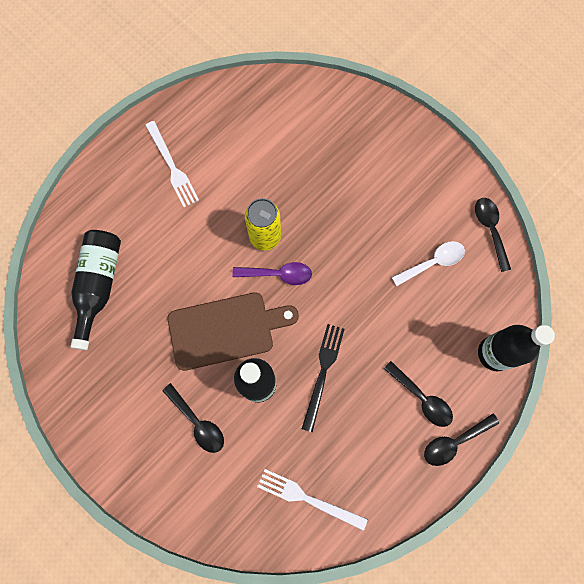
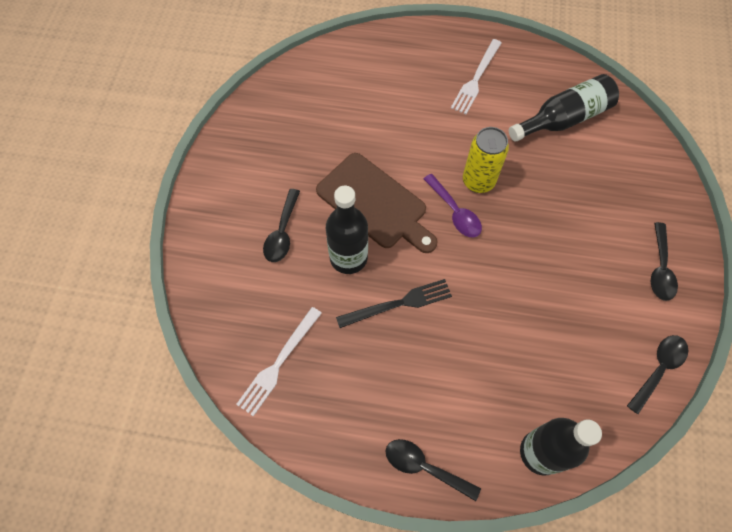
camera: 55 degrees right, 10 degrees down
(99, 285) = (339, 93): black bottle -> black bottle (563, 119)
(308, 498) = (278, 363): white fork -> white fork turned 135 degrees counterclockwise
(422, 398) = (442, 408): black spoon -> black spoon (660, 269)
(433, 262) = (578, 335): white spoon -> none

